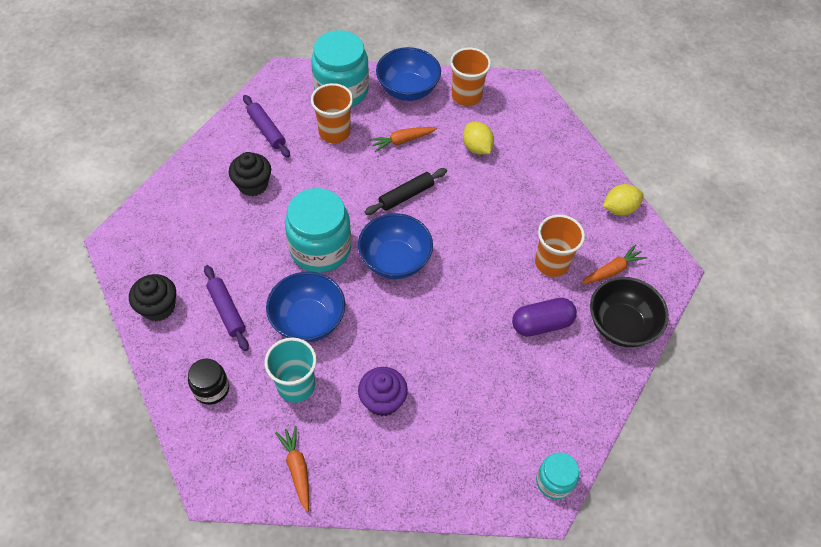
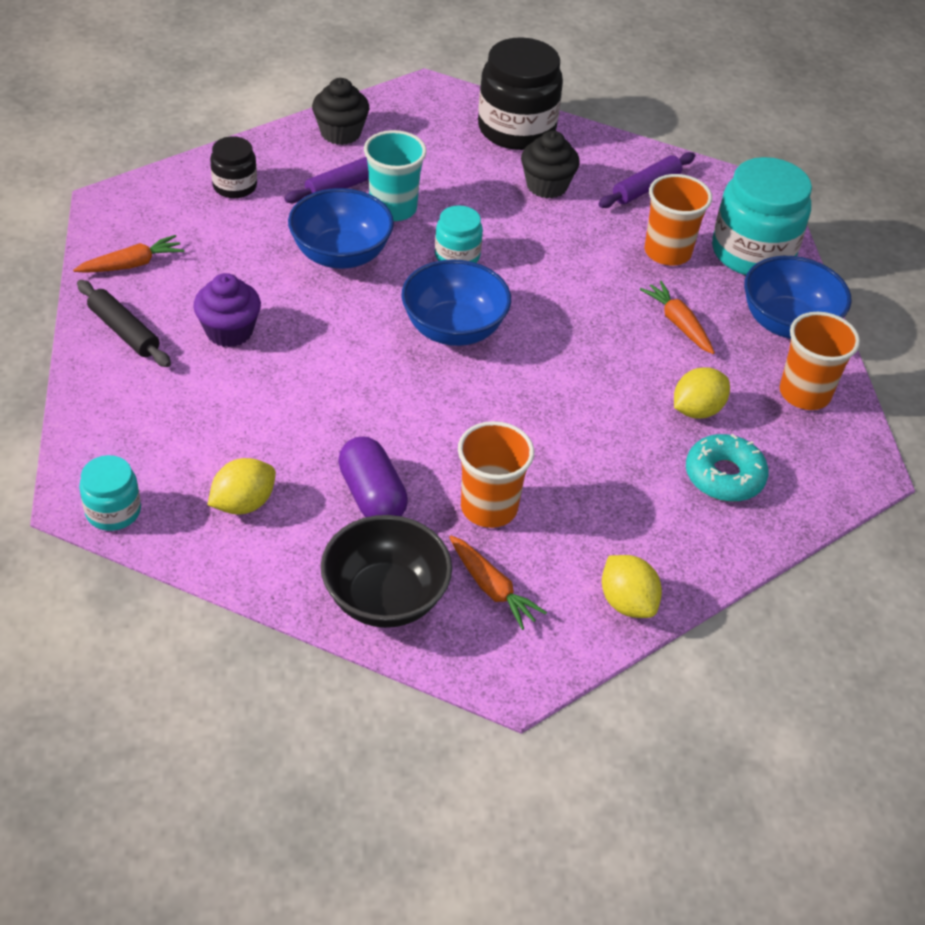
camera: 80 degrees right, 10 degrees down
(182, 192) = (516, 129): none -> black jar
(296, 385) = (244, 253): turquoise cup -> turquoise cup (393, 208)
(320, 248) = (457, 256): turquoise jar -> turquoise jar, size x0.53
(406, 195) = (573, 334): black rolling pin -> black rolling pin (124, 331)
(529, 146) = (724, 476): none -> turquoise donut
(548, 399) = (243, 503): none -> yellow lemon

